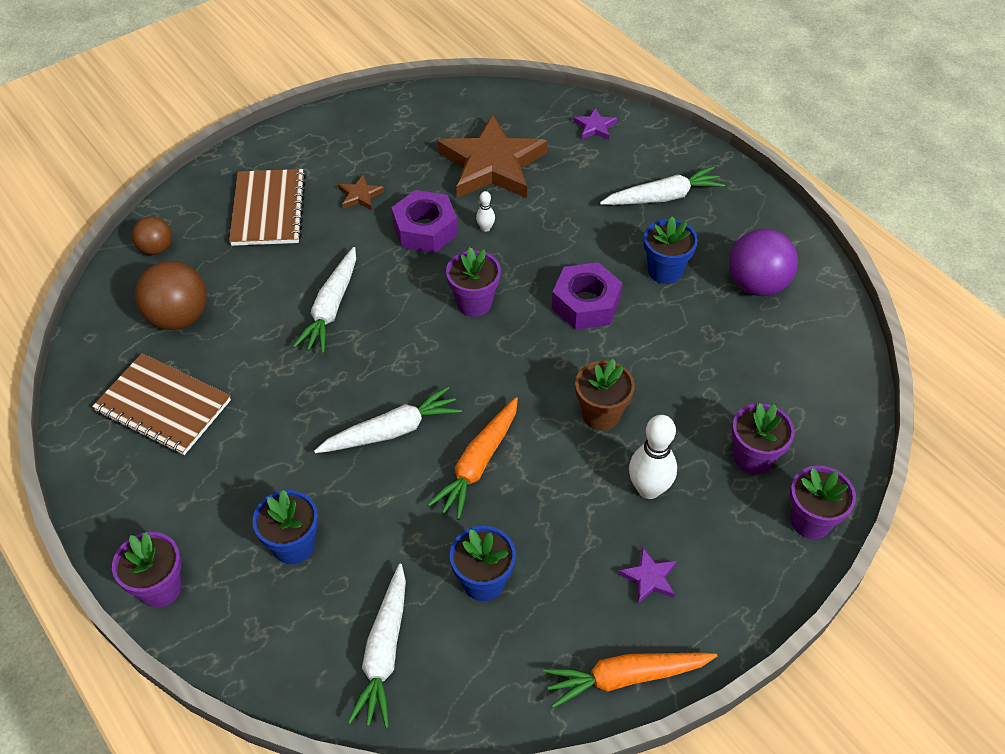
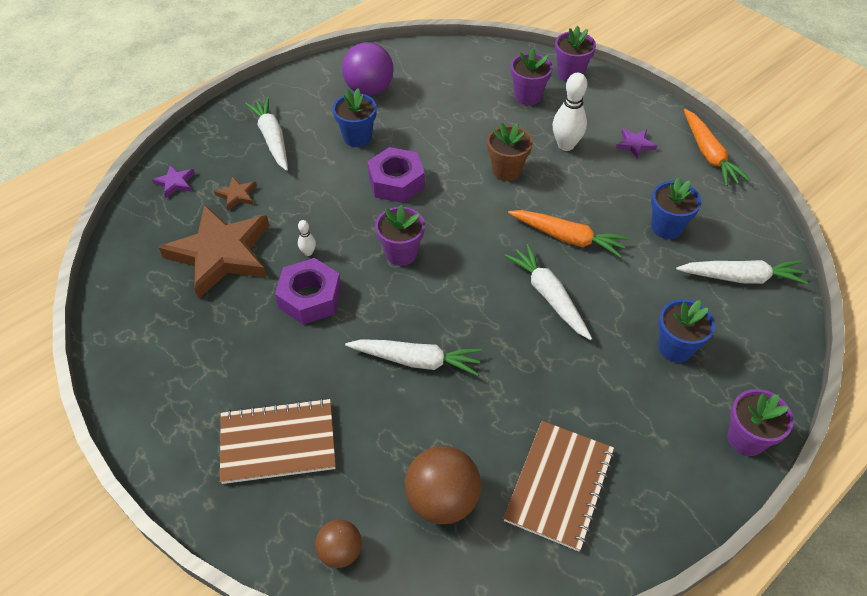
camera: 95 degrees left, 0 degrees up
(360, 195) = (259, 358): brown star -> brown star (237, 195)

